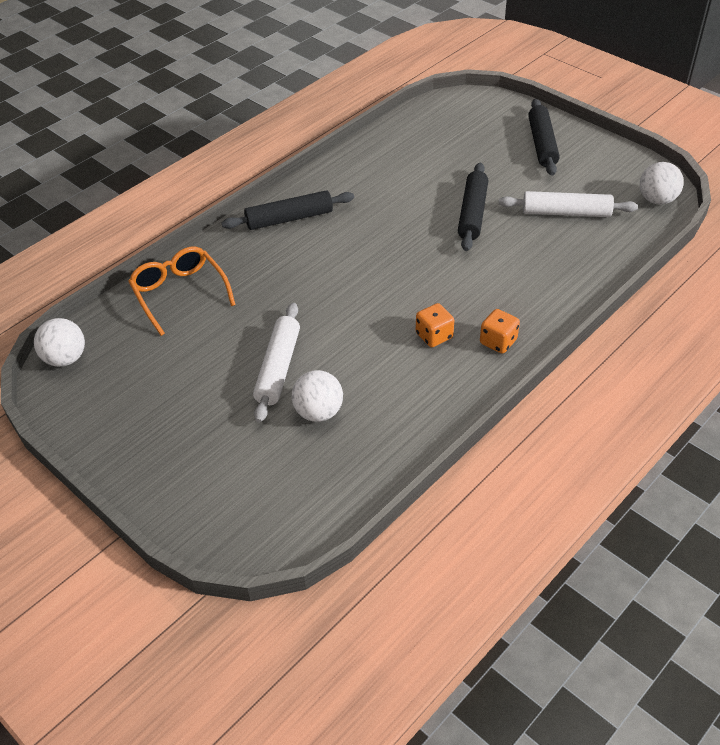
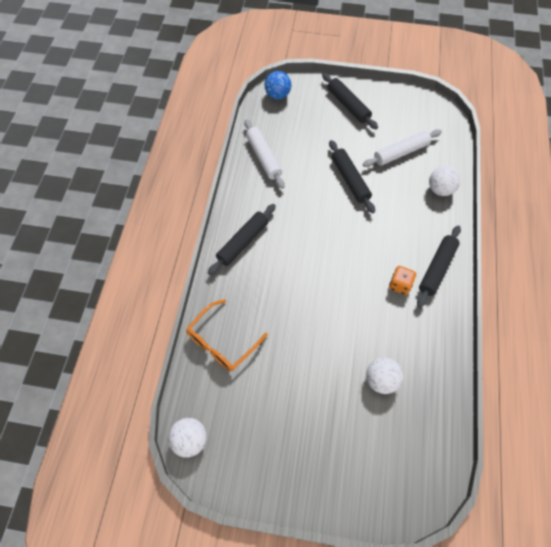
camera: 35 degrees left, 15 degrees up
(179, 293) = (222, 342): orange glasses -> orange glasses turned 75 degrees counterclockwise
(278, 368) = (331, 363): white rolling pin -> white rolling pin (263, 157)
(462, 105) = (277, 95): none -> blue ball
(498, 342) = (437, 268): orange dice -> black rolling pin
(657, 200) = (441, 118): white ball -> white ball (440, 190)

